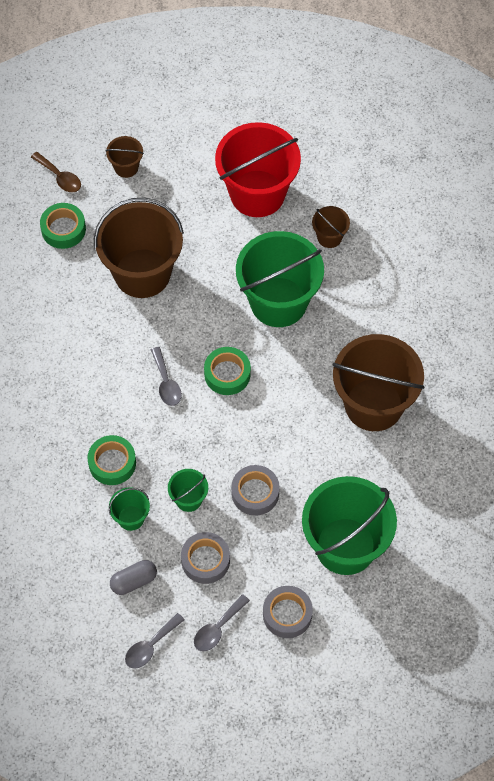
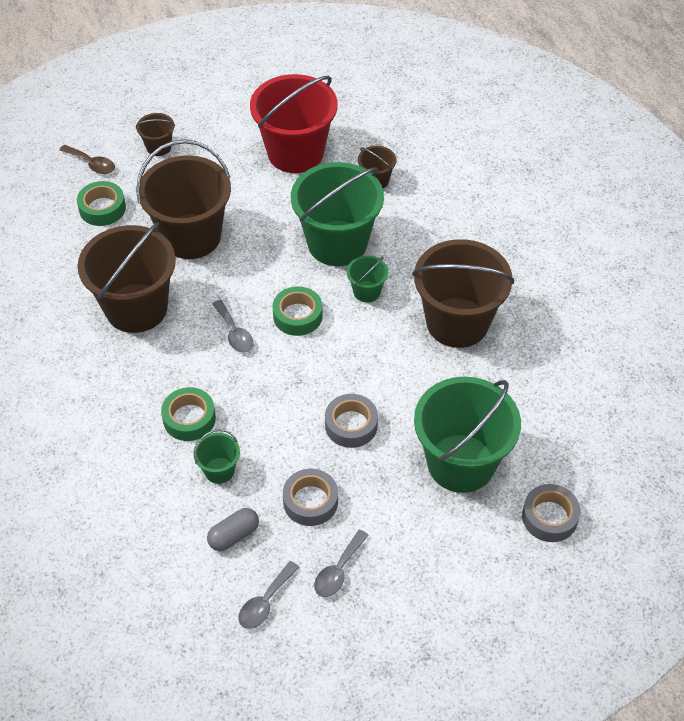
camera: 10 degrees left, 10 degrees down
(81, 343) = (136, 308): none -> brown bucket
(188, 499) = (280, 442): green bucket -> green bucket (367, 291)
(287, 614) = (413, 543): grey tape -> grey tape (549, 517)

